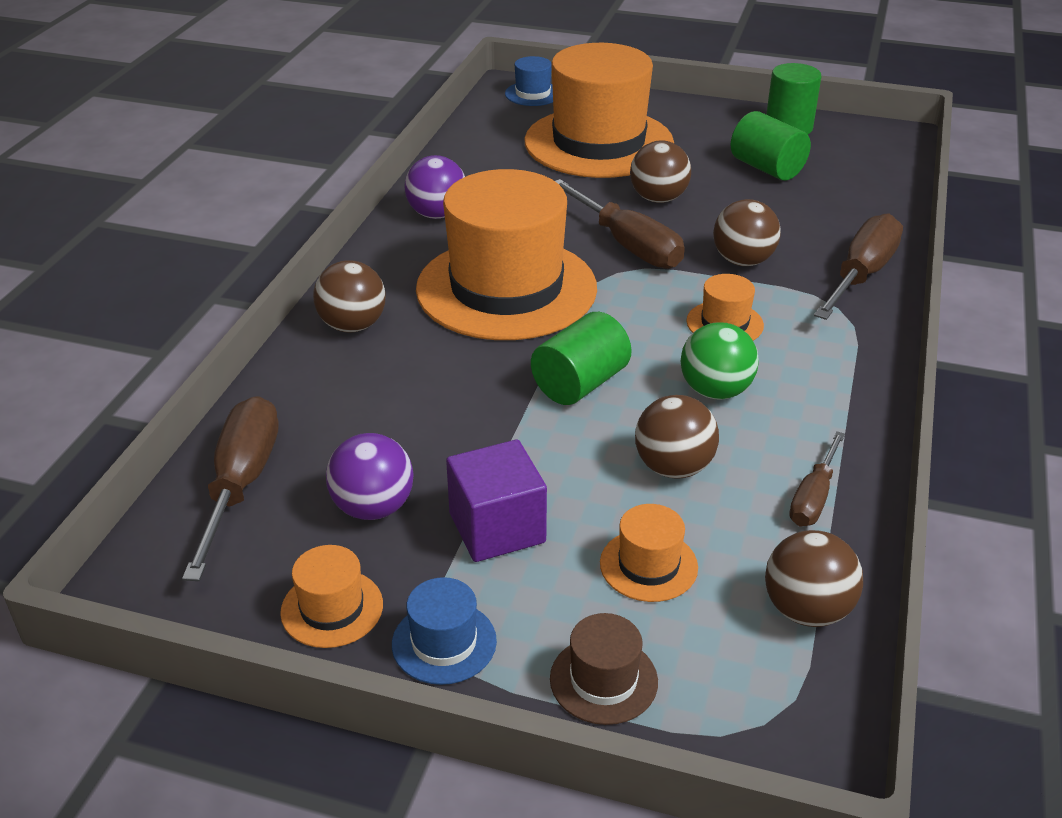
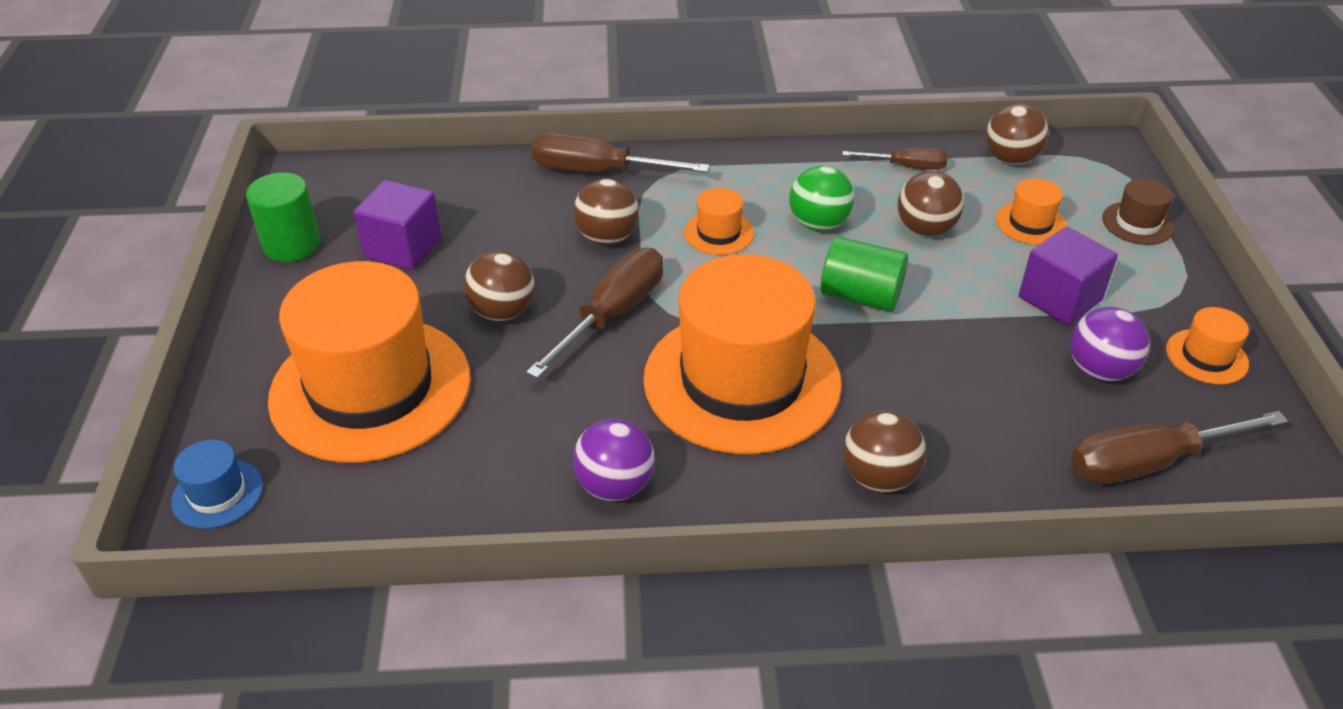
camera: 110 degrees left, 5 degrees up
(444, 642) = (1178, 294): blue hat -> none
(767, 168) = (403, 247): green cylinder -> purple cube

